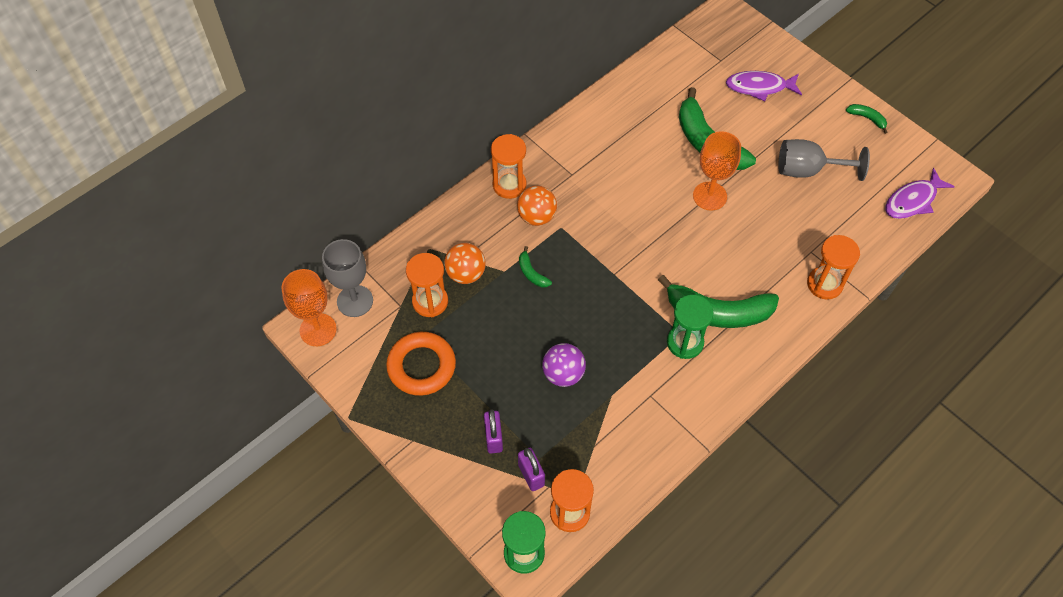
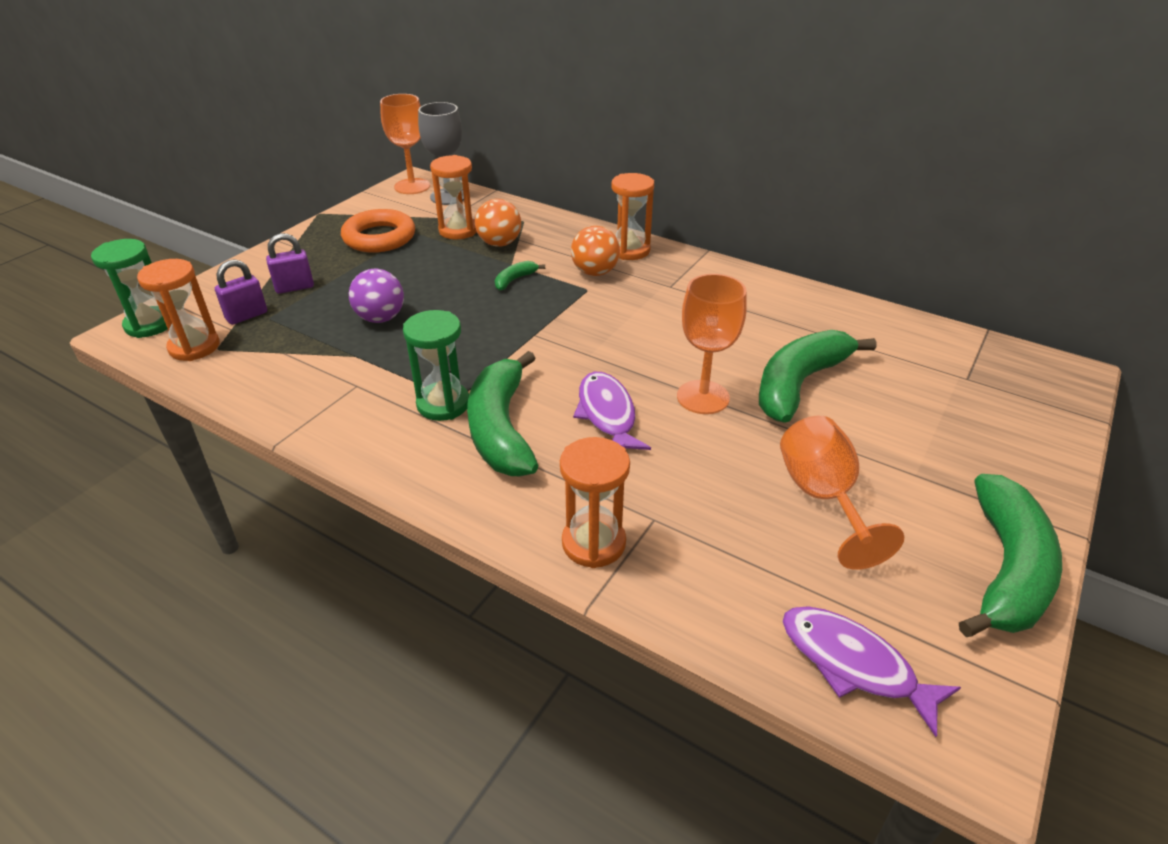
camera: 75 degrees right, 20 degrees down
(759, 87) = (952, 423): purple fish -> purple fish (607, 414)
(808, 170) = (823, 498): grey goblet -> orange goblet
(867, 118) = (1006, 569): green banana -> green banana, size x2.29

